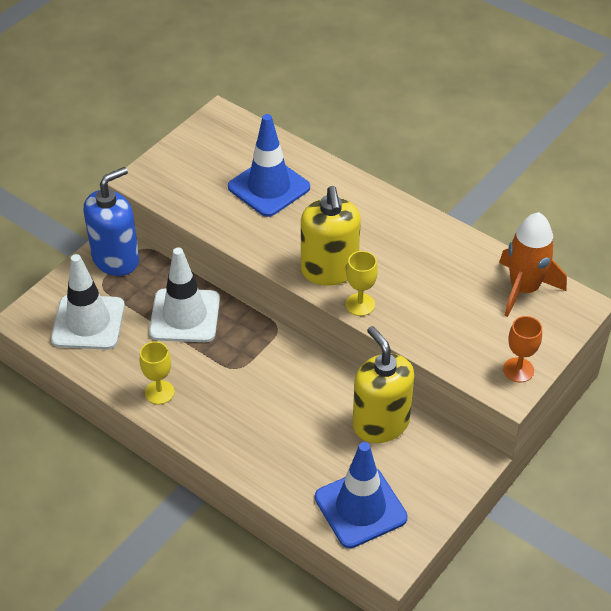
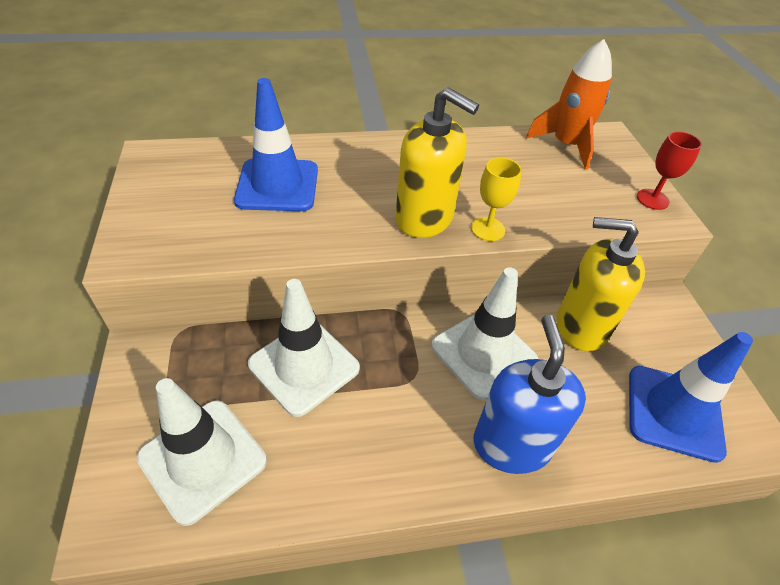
camera: 50 degrees left, 0 degrees up
(116, 259) = (159, 364): blue soap dispenser -> blue soap dispenser (511, 444)
(159, 392) = (376, 468): yellow goblet -> none
(293, 388) = (484, 353): none -> white traffic cone
(518, 370) = (652, 199): orange goblet -> red goblet

